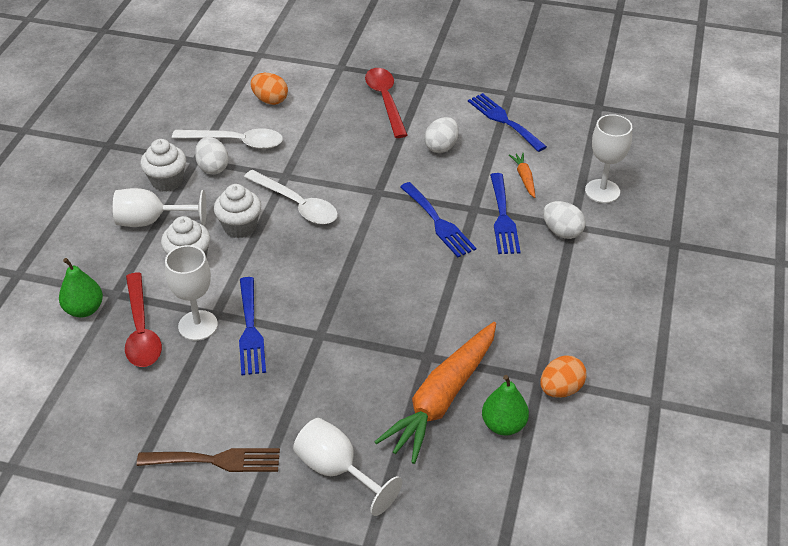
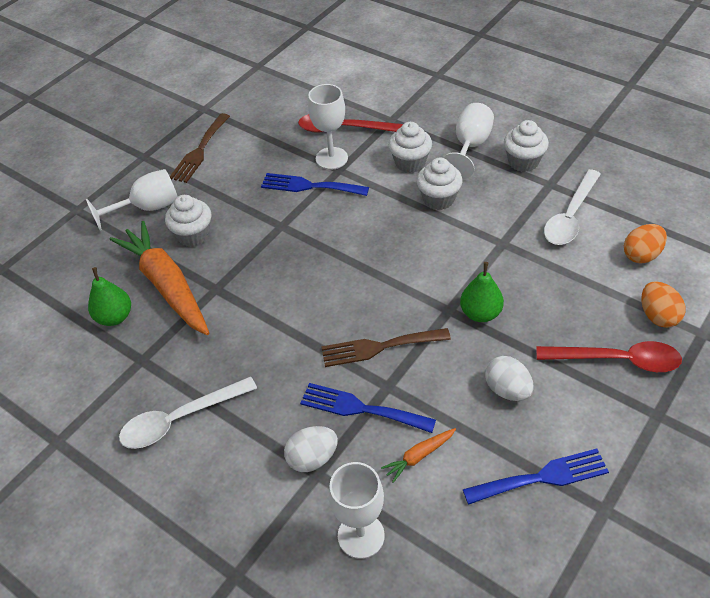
camera: 115 degrees right, 5 degrees up
(84, 309) = (381, 103): green pear -> green pear (480, 313)
(213, 167) = (533, 194): white egg -> none
(297, 204) = (454, 243): white spoon -> white spoon (180, 419)
(363, 405) = (193, 235): none -> white cupcake
(438, 222) = (379, 347): blue fork -> brown fork
(524, 178) = (419, 456): orange carrot -> orange carrot turned 135 degrees clockwise
(560, 389) = (120, 371): orange egg -> orange egg (657, 316)

